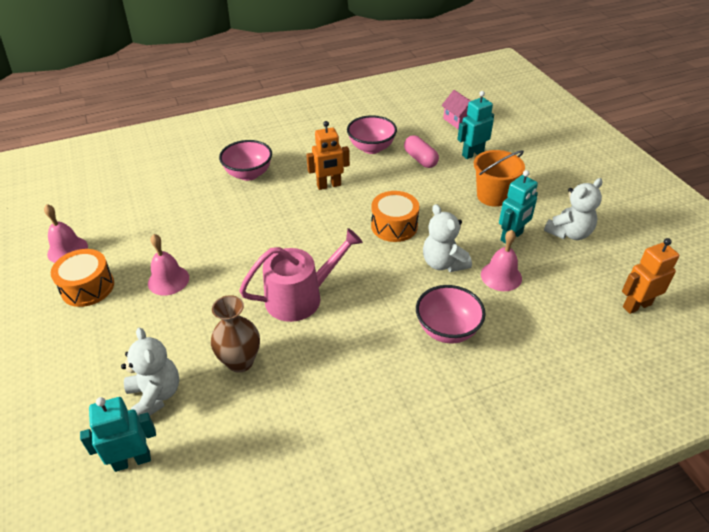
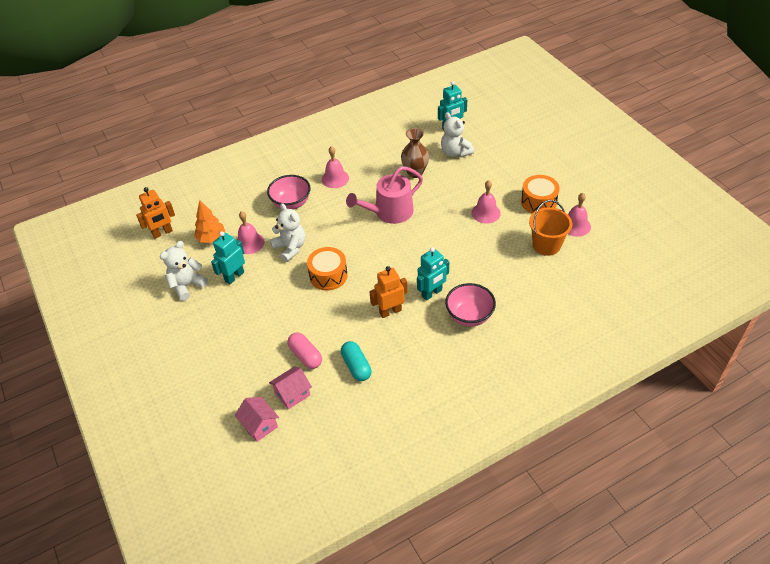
camera: 175 degrees right, 5 degrees up
(371, 148) = (356, 366): pink bowl -> turquoise capsule
(375, 368) = (335, 178): none -> pink bell
(431, 136) = (292, 394): none -> pink house
(472, 154) = (252, 370): turquoise robot -> turquoise robot (432, 293)
(493, 196) = (241, 316): orange bucket -> orange bucket (546, 245)
(558, 289) = (211, 238): none -> orange tree

